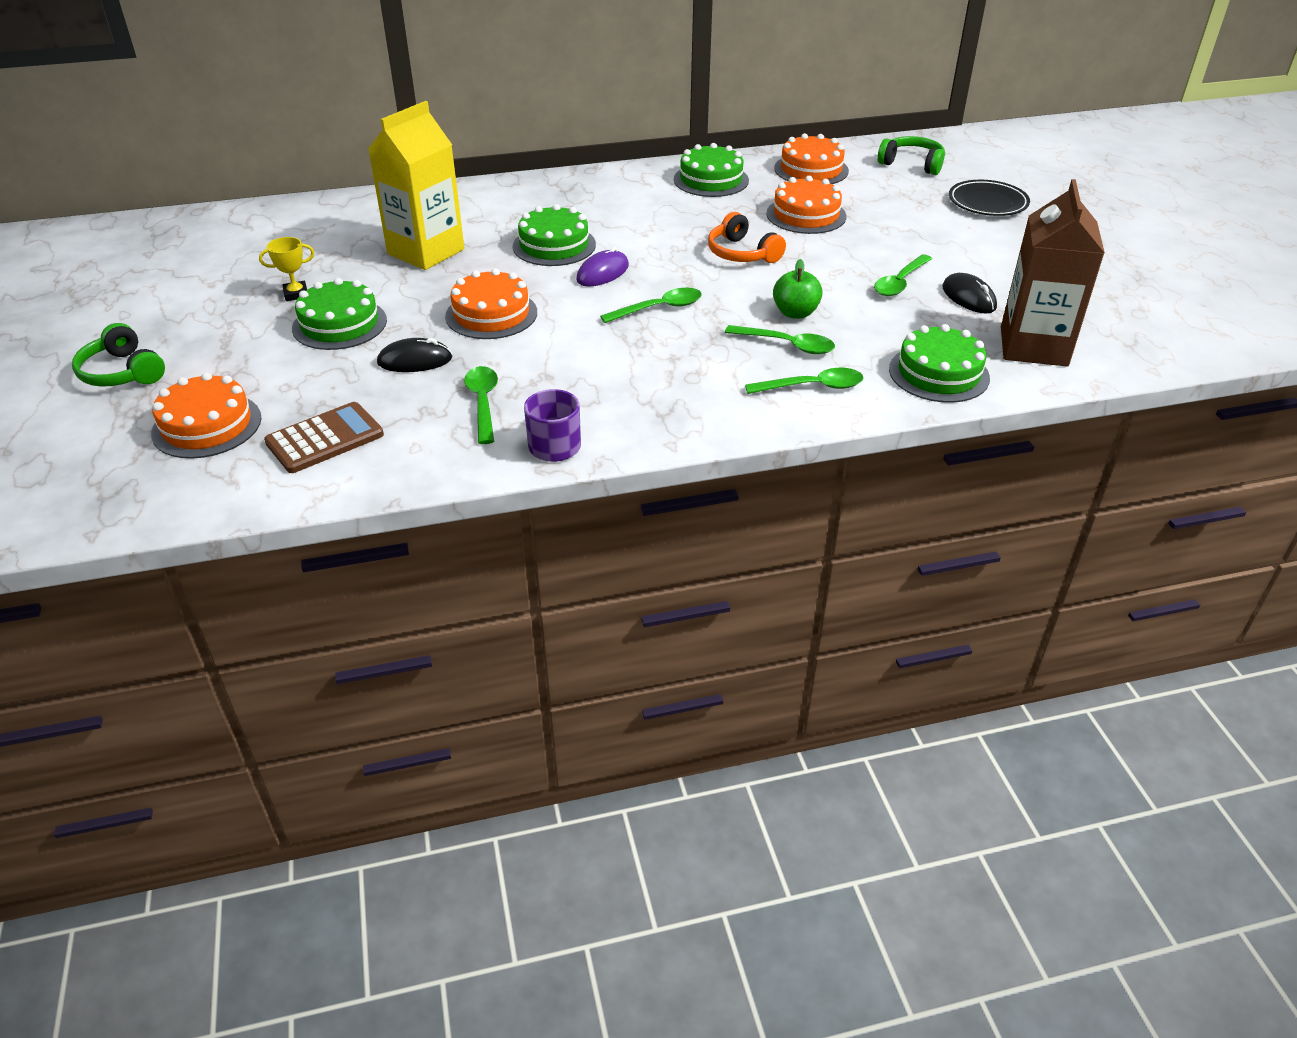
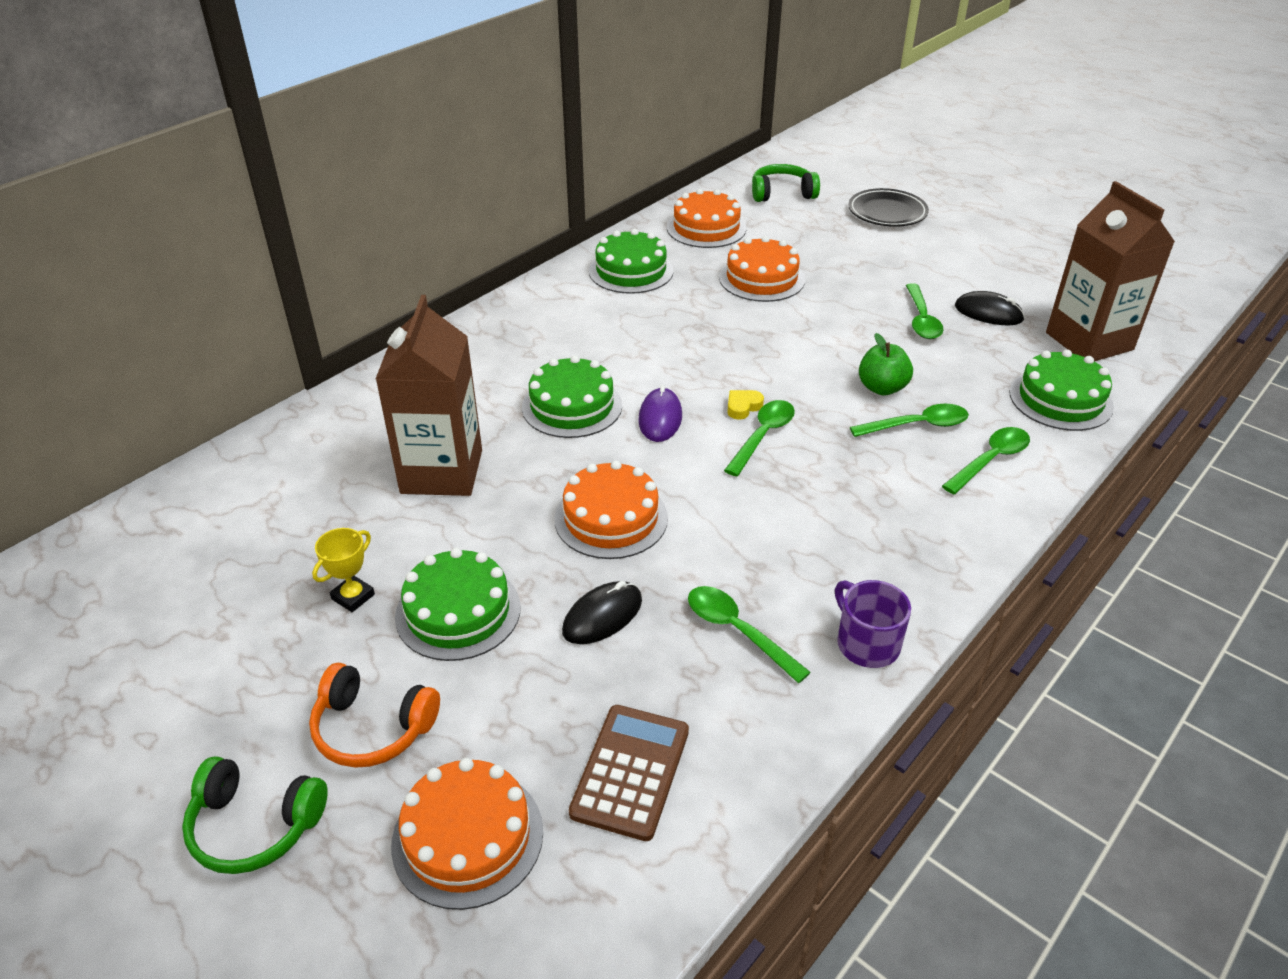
camera: 35 degrees left, 0 degrees up
(426, 252) = (442, 472): yellow carton -> brown carton
(670, 287) = (743, 407): none -> yellow heart
(742, 253) = (759, 342): orange headphones -> orange headphones (372, 728)

